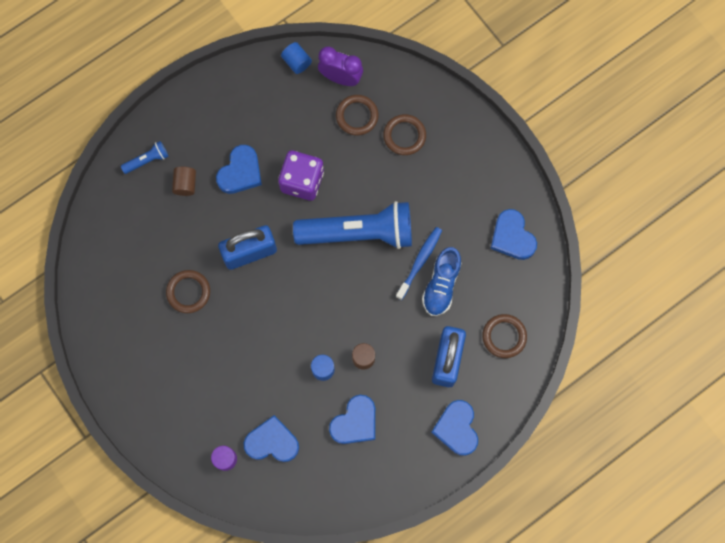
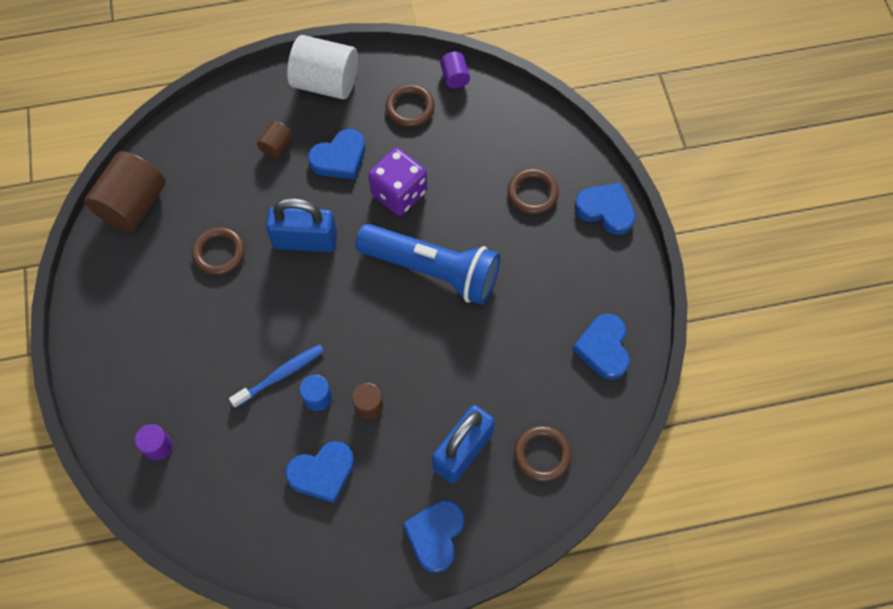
camera: 25 degrees right, 10 degrees down
(99, 283) = (133, 205): none -> brown cylinder
(147, 160) = (251, 108): blue flashlight -> none
(195, 112) = (326, 83): none -> white cylinder
(272, 442) = (219, 451): blue heart -> blue heart (606, 210)
(296, 62) = (454, 77): blue cylinder -> purple cylinder
(341, 78) = (493, 110): purple clock -> none
(357, 116) = (491, 153): brown ring -> brown ring (410, 108)
(420, 262) = (485, 329): blue toothbrush -> blue toothbrush (281, 375)
(441, 285) = (496, 365): blue shoe -> none

